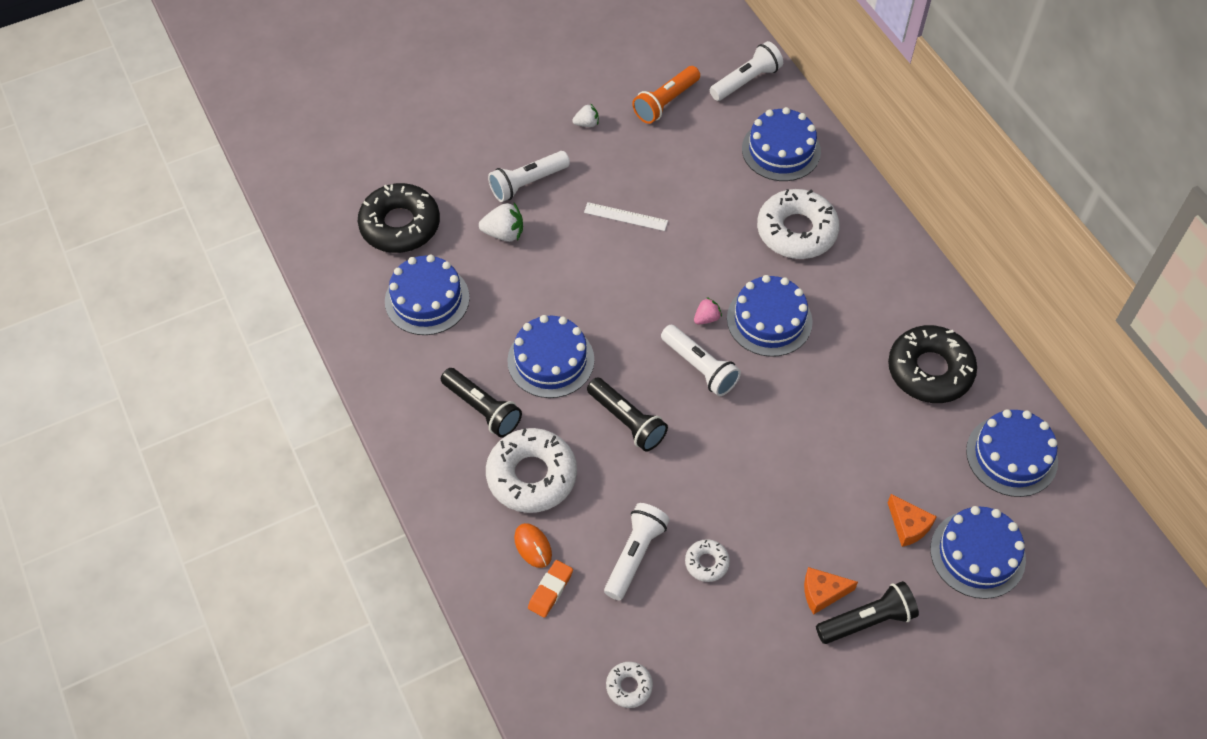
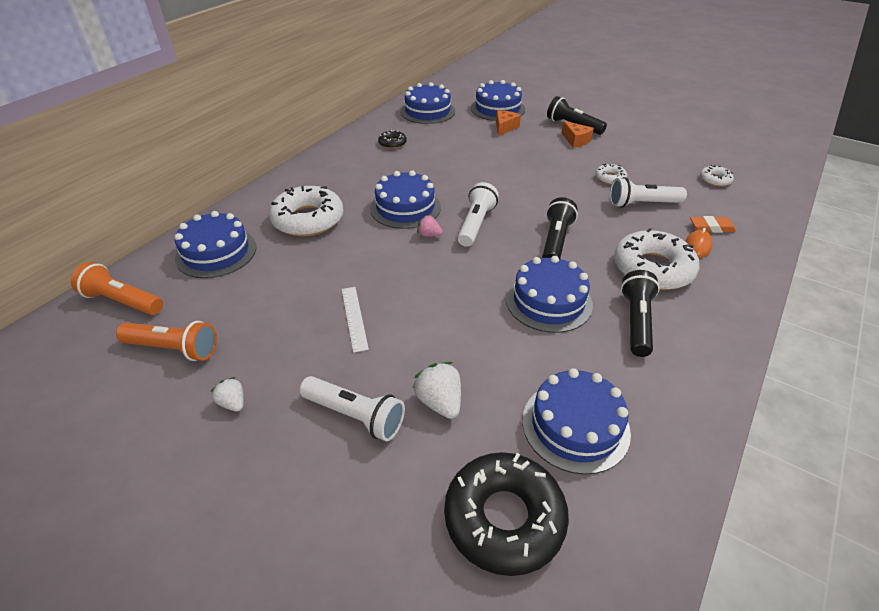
camera: 120 degrees left, 15 degrees down
(746, 81) = (122, 301): white flashlight -> orange flashlight
(930, 370) = (392, 143): black donut -> black donut, size x0.47

